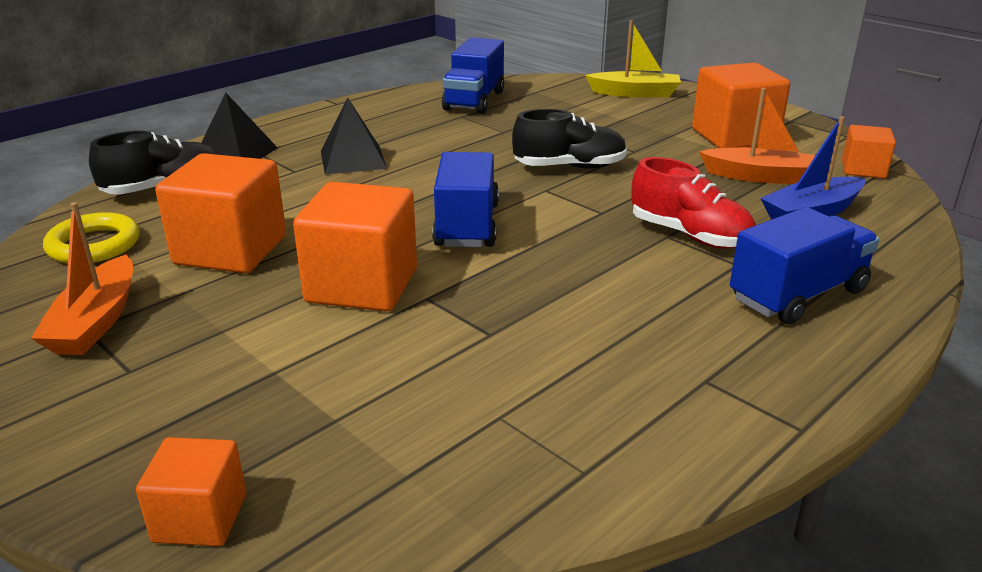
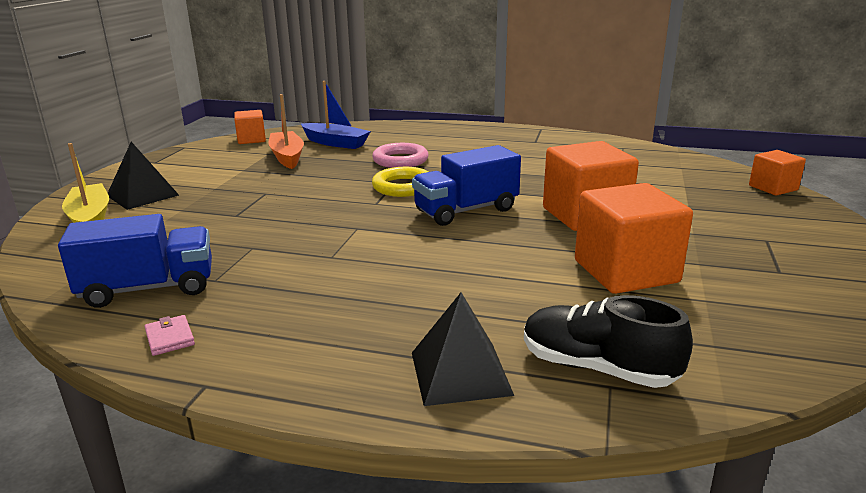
camera: 120 degrees left, 5 degrees down
(94, 245) = (729, 336): yellow ring -> yellow ring (403, 187)
(96, 322) = (770, 273): orange boat -> none
(353, 159) = (397, 292): black pyramid -> black pyramid (142, 195)
(399, 101) = (170, 338): none -> pink wallet
(569, 167) = (322, 205): black shoe -> none
(690, 235) = (400, 160): red shoe -> pink ring
(734, 137) = (208, 171): orange cube -> none
(797, 295) = (439, 137): blue truck -> none

